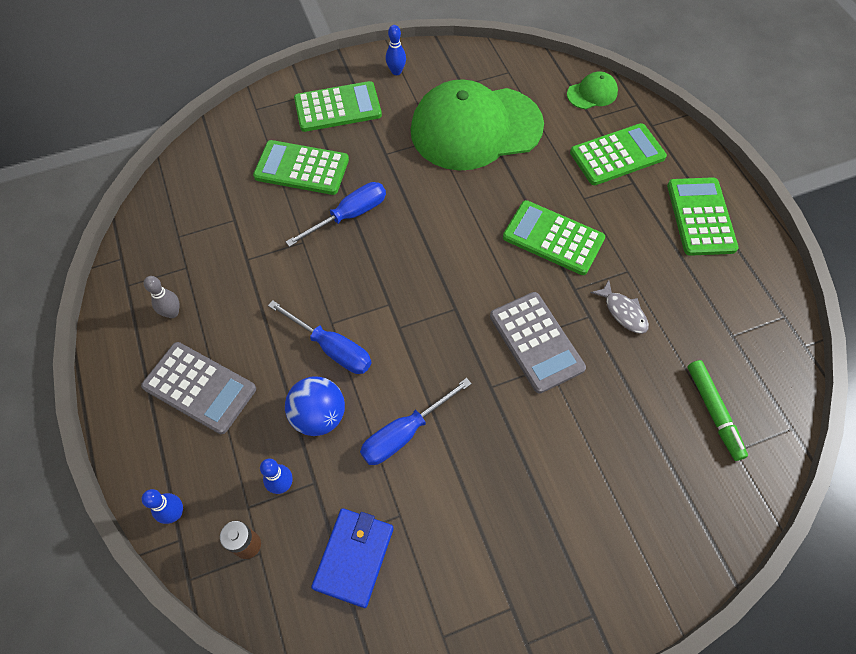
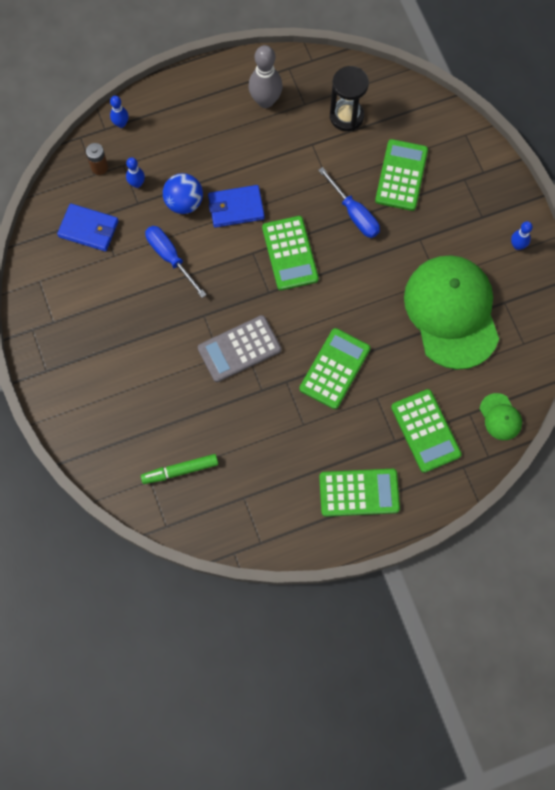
camera: 90 degrees right, 10 degrees up
(172, 313) = (265, 101): grey bowling pin -> grey bowling pin, size x1.85
(199, 388) = (206, 126): grey calculator -> none
(212, 221) = (346, 116): none -> black hourglass
(332, 348) = (236, 208): blue screwdriver -> blue wallet
(338, 108) = (470, 199): green calculator -> green calculator (290, 253)
(623, 312) = (265, 416): grey fish -> none

